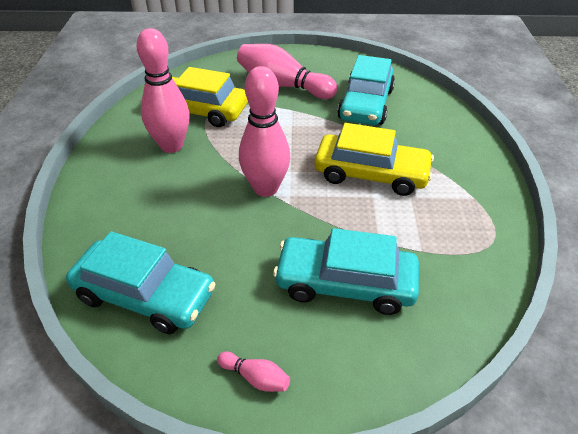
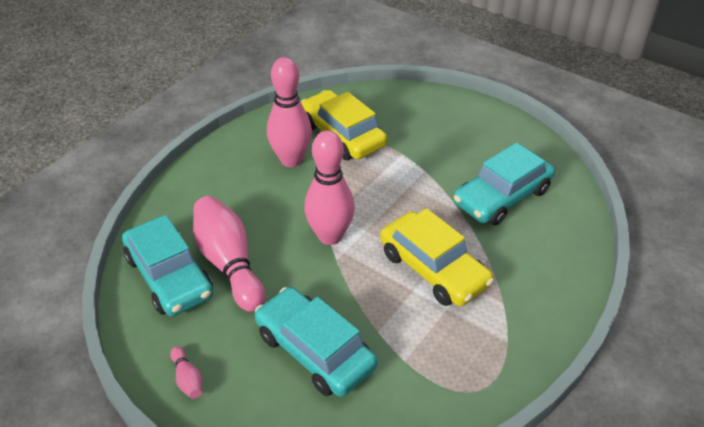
camera: 35 degrees right, 0 degrees up
(282, 86) = (440, 141): pink bowling pin -> pink bowling pin (229, 263)

